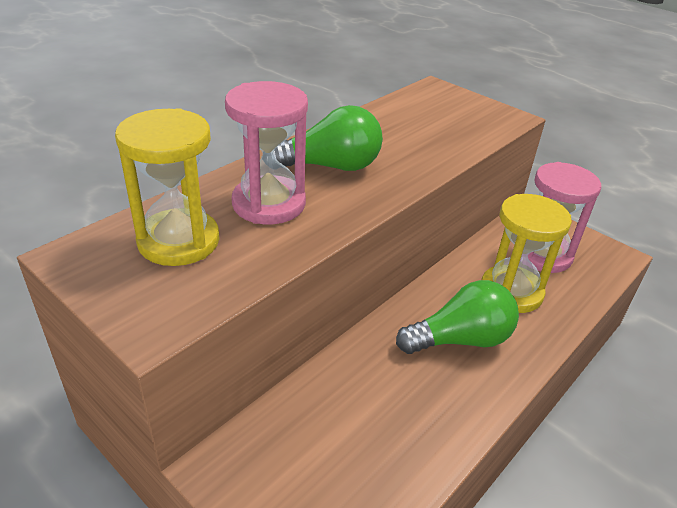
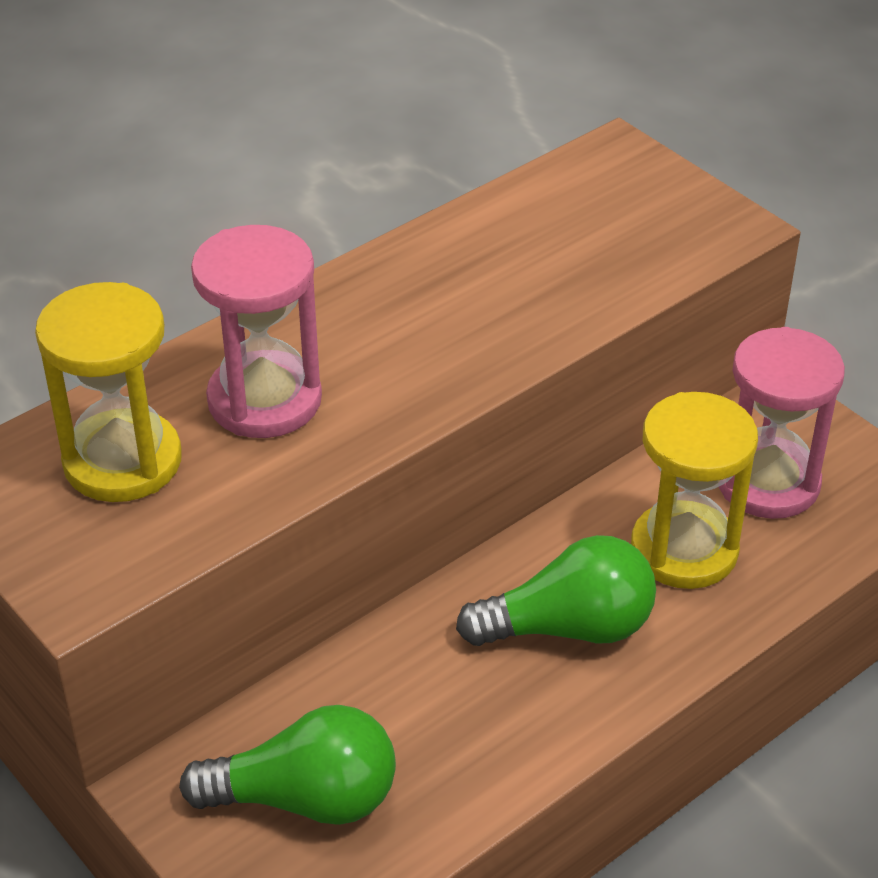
camera: 10 degrees right, 5 degrees up
(330, 166) = (377, 330): green light bulb -> green light bulb (306, 798)

